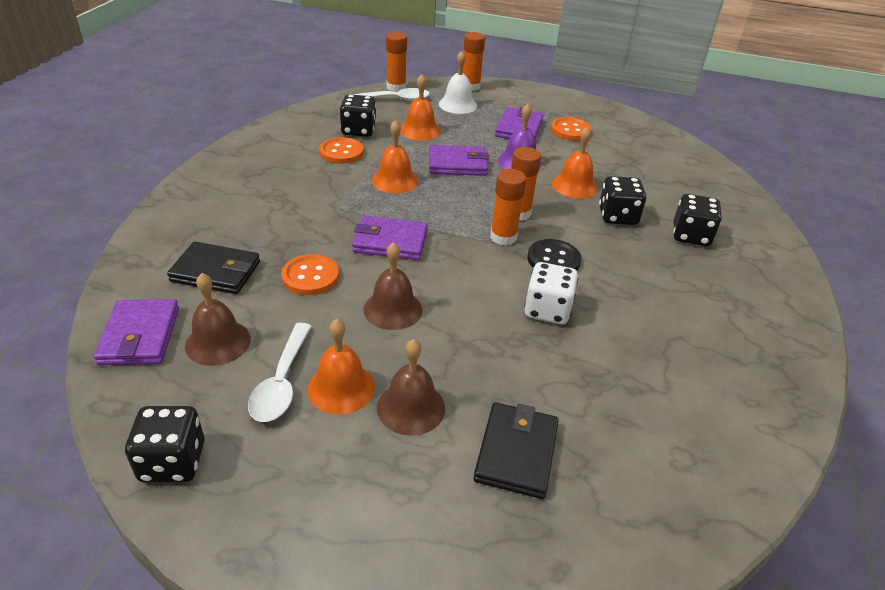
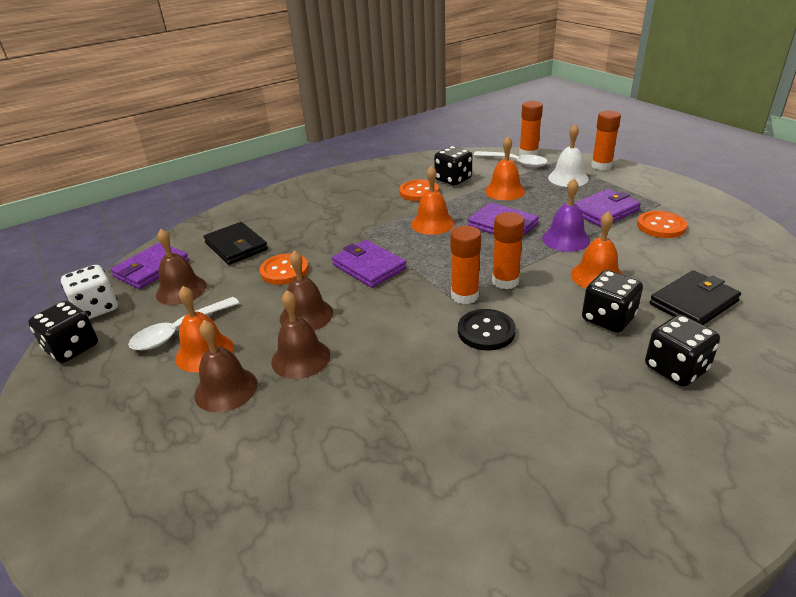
camera: 45 degrees right, 5 degrees down
(440, 348) = (300, 358): none -> brown bell
(516, 452) = (247, 464): black wallet -> black wallet (693, 303)
(547, 310) = (423, 370): white dice -> white dice (97, 308)

